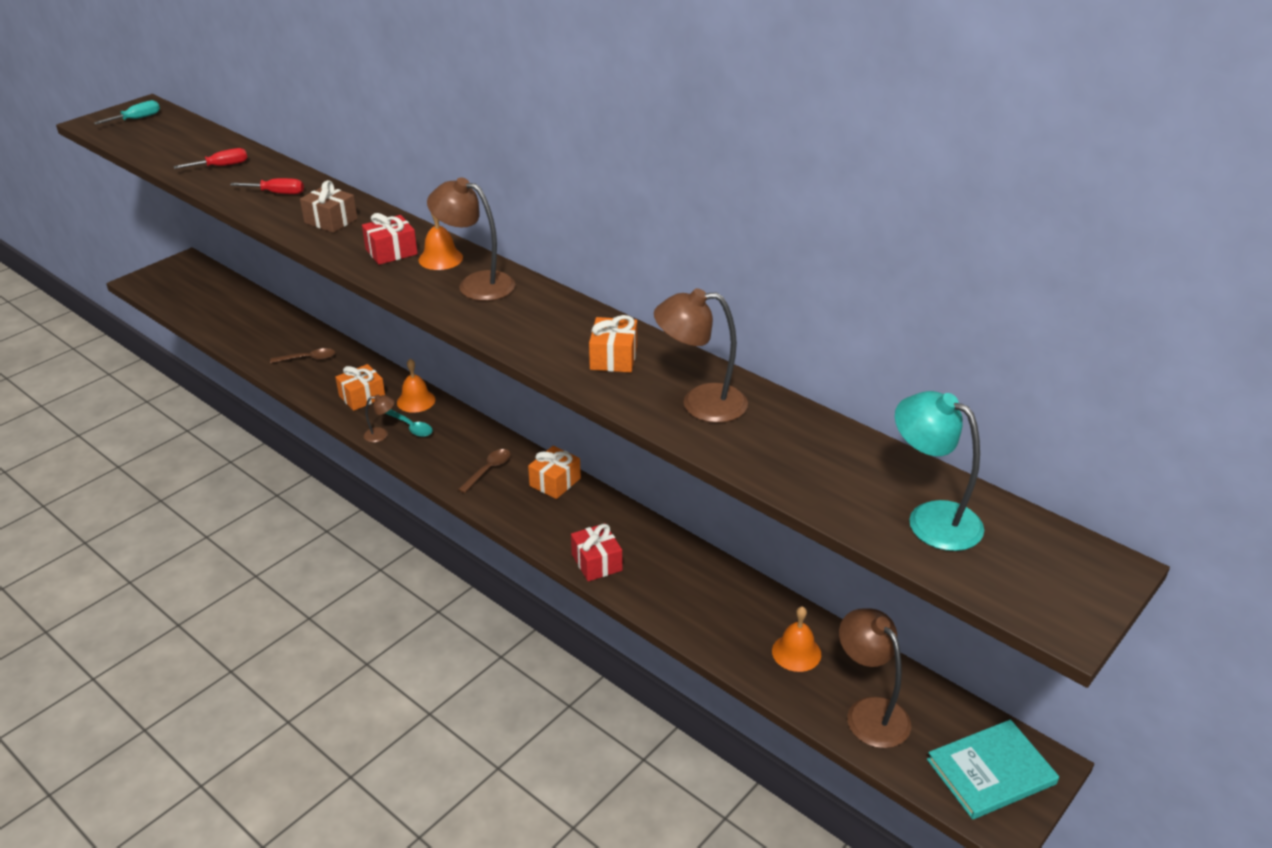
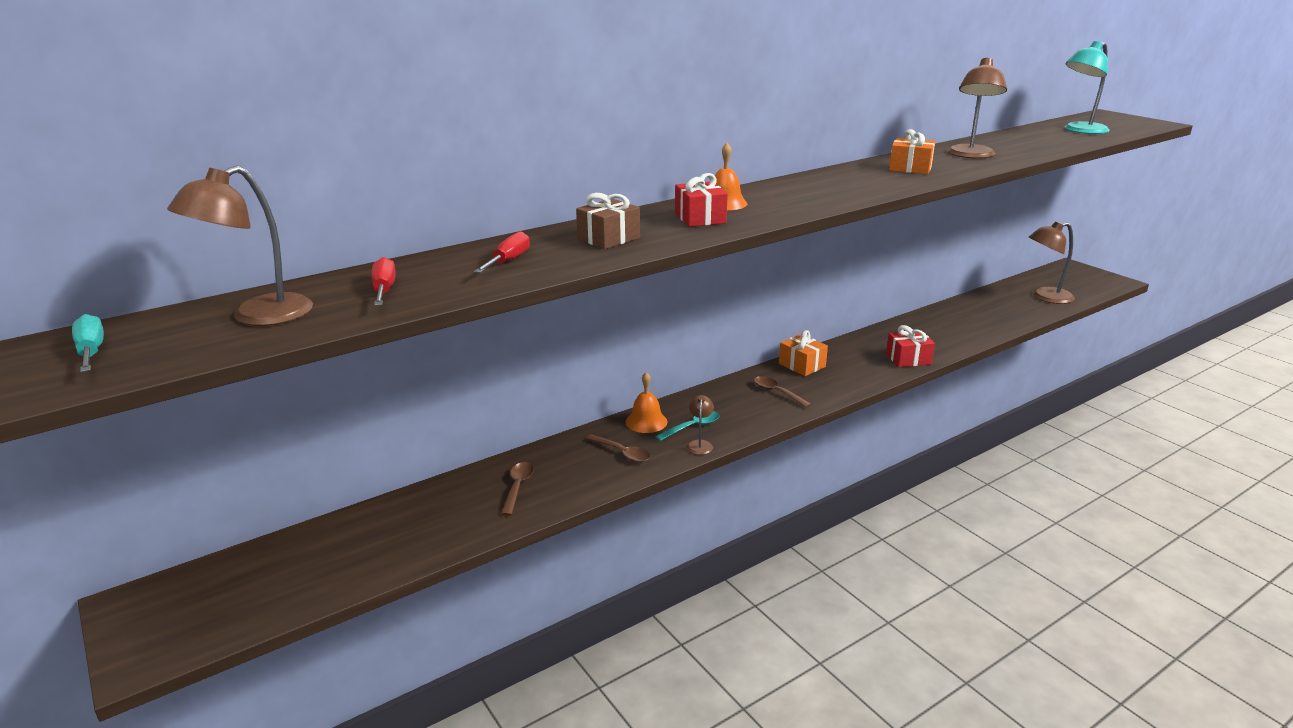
camera: 75 degrees left, 10 degrees down
(362, 397) = (622, 453): orange gift -> brown spoon
(476, 284) = (780, 195): brown lamp -> brown lamp (258, 316)
(796, 652) = (997, 308): orange bell -> none
(991, 771) = (1081, 278): turquoise book -> none

